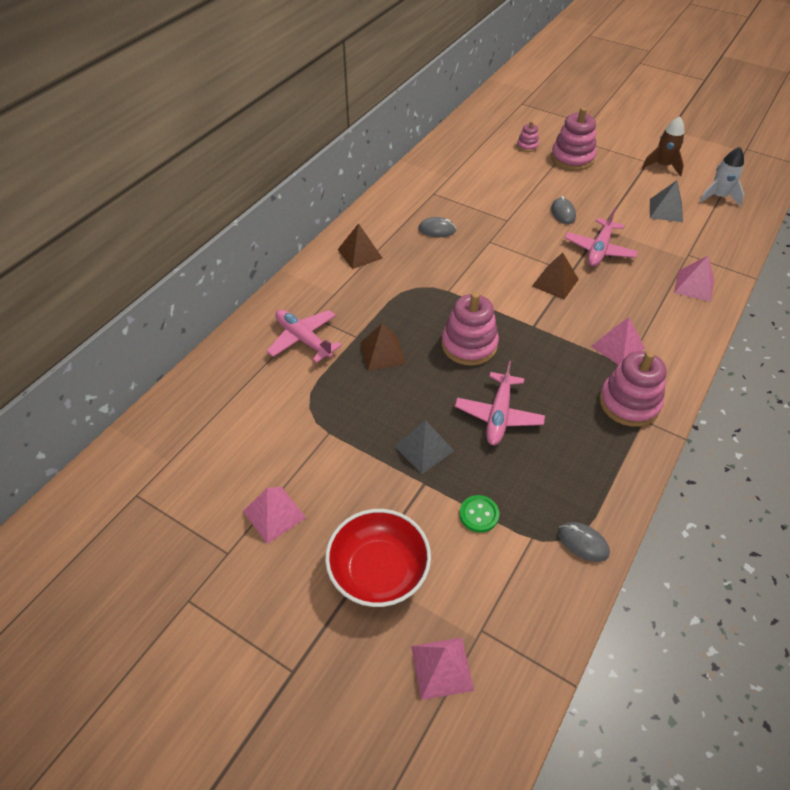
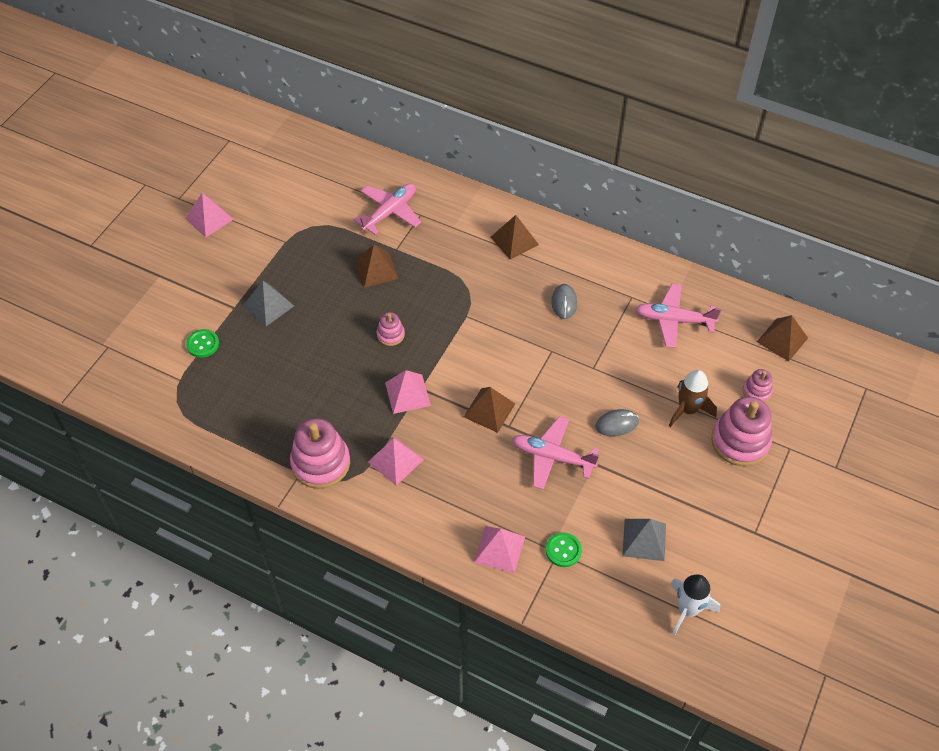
camera: 85 degrees right, 5 degrees up
(378, 570) = (159, 284): red bowl -> none
(441, 667) = (83, 324): pink pyramid -> pink pyramid (407, 393)
(469, 345) = (390, 335): pink stacking toy -> pink stacking toy, size x0.51
(480, 129) = (782, 340): none -> brown pyramid
(498, 415) = (304, 358): pink plane -> pink plane (673, 320)
(583, 543) = (173, 414): grey mouse -> none
(662, 166) = (748, 550): brown rocket -> brown rocket (688, 409)
(686, 251) = (563, 550): none -> green button

